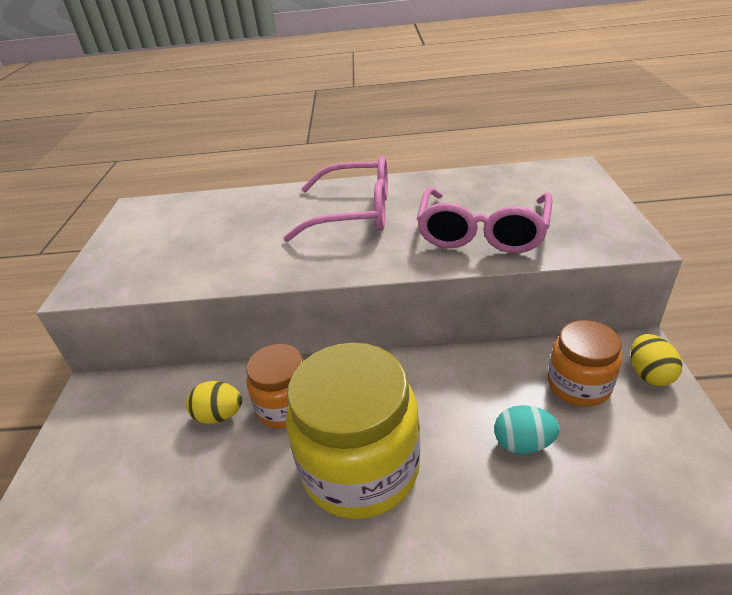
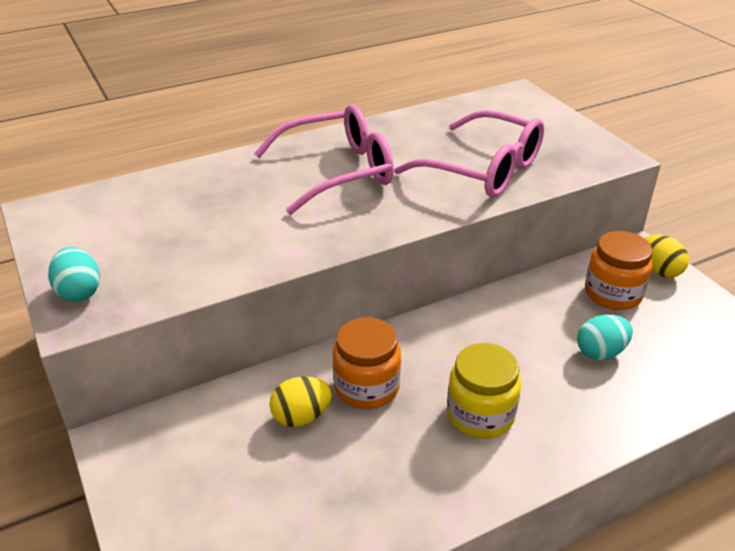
camera: 30 degrees left, 0 degrees up
(100, 270) = (79, 292): none -> turquoise egg
(360, 467) = (480, 414): yellow jar -> yellow jar, size x0.57
(482, 233) = (483, 170): pink glasses -> pink glasses turned 45 degrees counterclockwise

